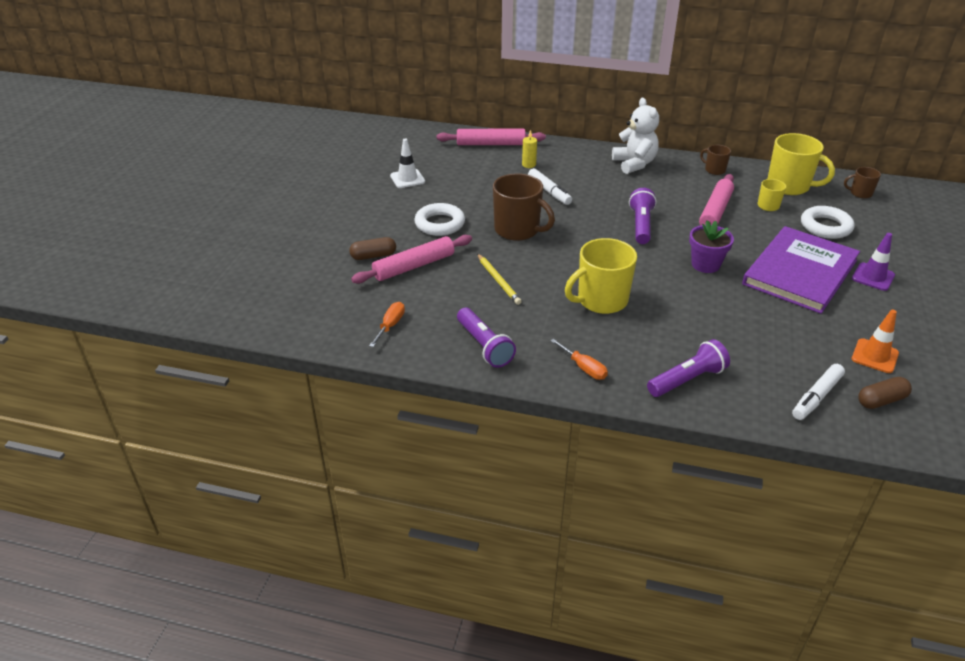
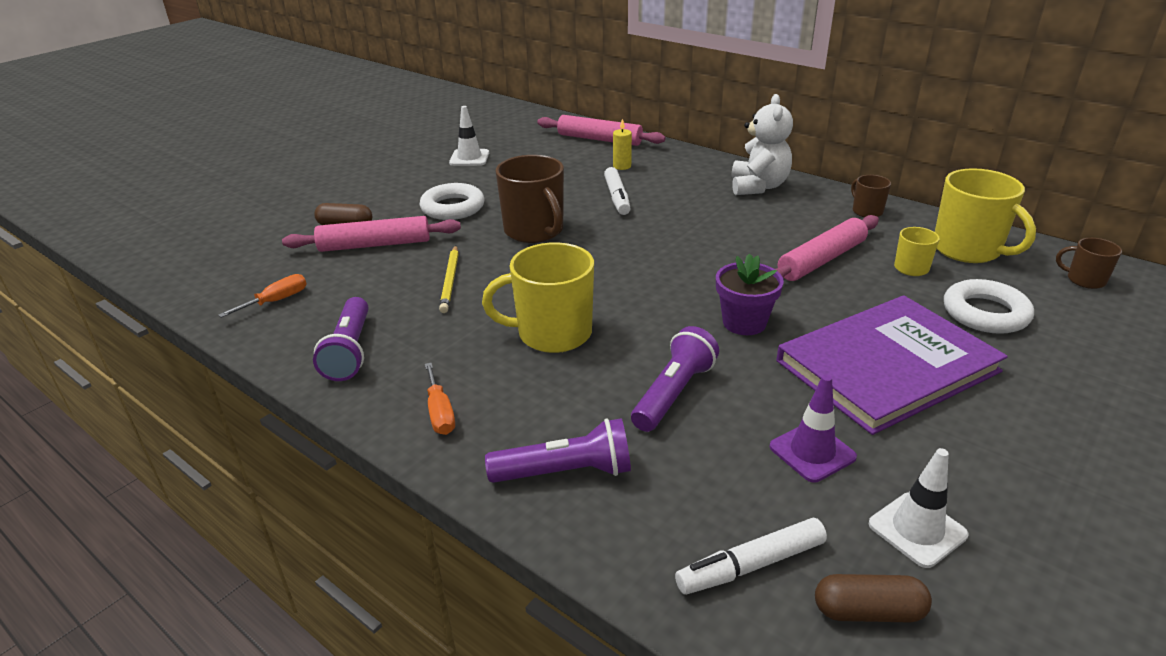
camera: 25 degrees right, 5 degrees down
(641, 225) = (698, 256): purple flashlight -> purple flashlight (674, 393)
(873, 277) = (1014, 403): purple traffic cone -> purple traffic cone (812, 452)
(875, 356) = (917, 529): orange traffic cone -> white traffic cone

